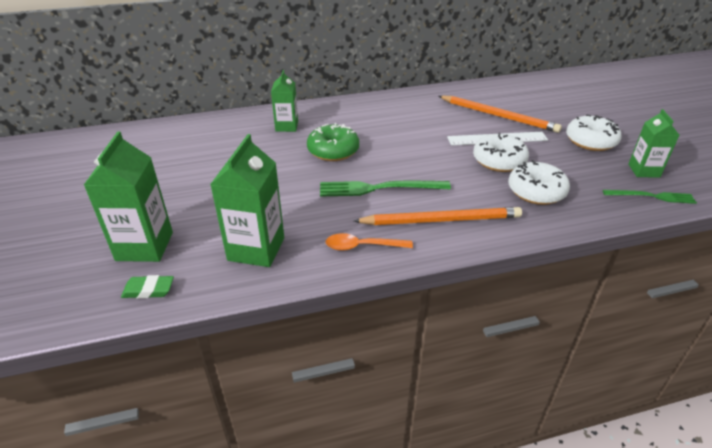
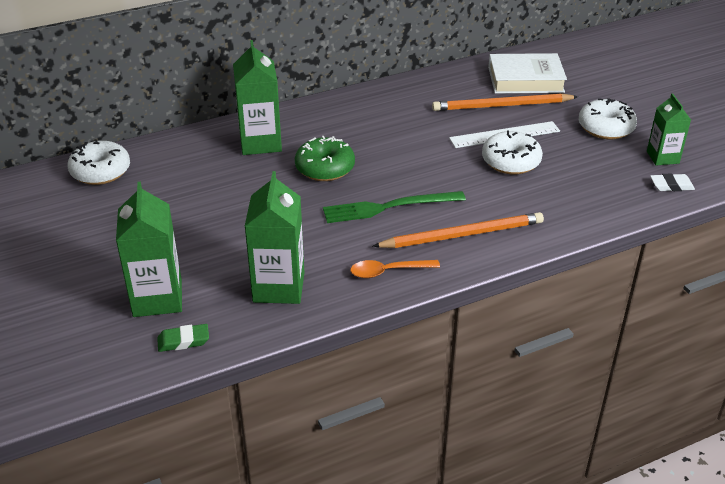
camera: 10 degrees left, 0 degrees up
(286, 126) = (260, 143): green carton -> green carton, size x1.59
(498, 116) = (501, 106): orange pencil -> orange pencil turned 150 degrees clockwise
(522, 98) = (525, 80): none -> white book
(536, 191) = (554, 193): white donut -> white donut (100, 171)
(652, 196) = (671, 185): green fork -> white eraser

